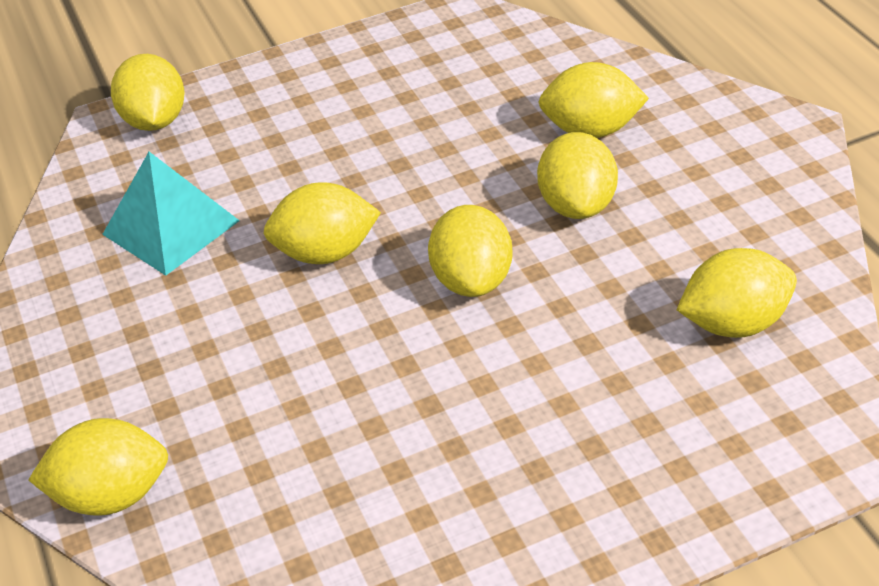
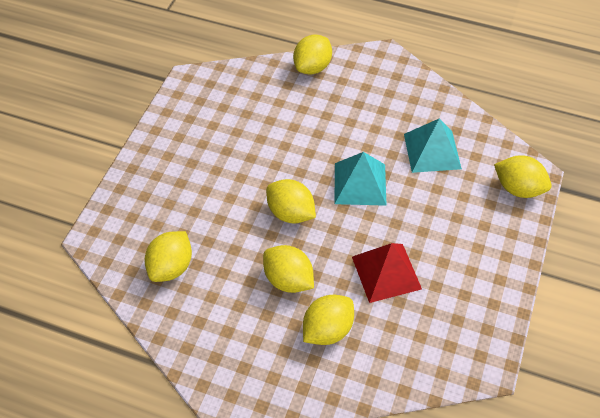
camera: 130 degrees right, 10 degrees up
(326, 253) = (360, 184): yellow lemon -> turquoise pyramid
(443, 139) = (386, 272): none -> red pyramid

